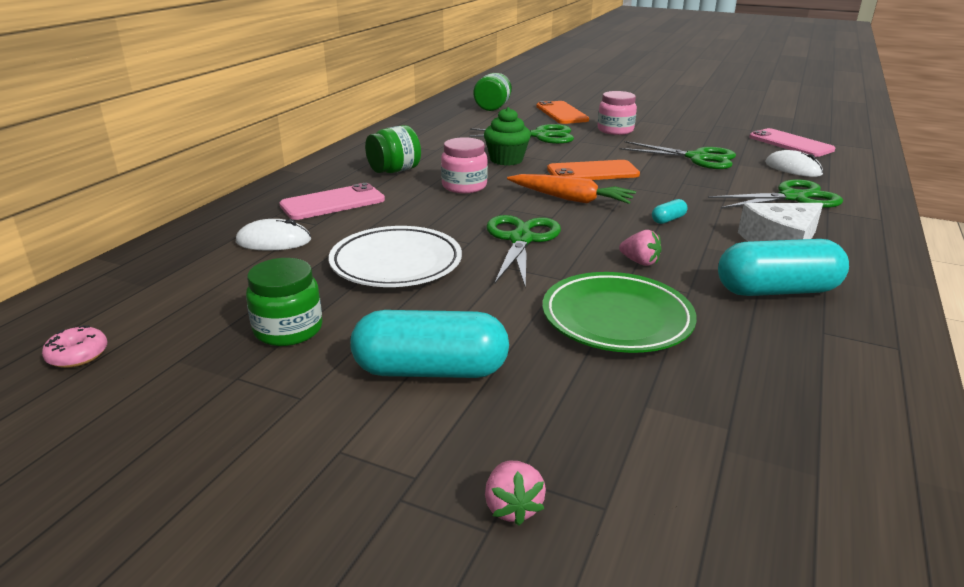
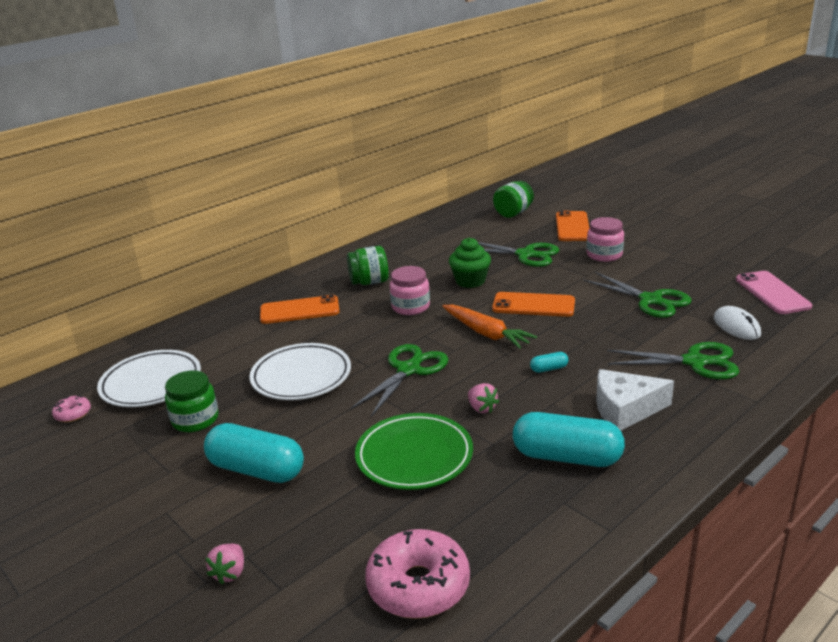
camera: 25 degrees right, 0 degrees up
(184, 300) = (151, 383): none -> white plate
(273, 241) = (235, 342): white mouse -> none
(333, 203) = (299, 310): pink phone -> orange phone
(775, 455) = (418, 585): none -> pink donut

